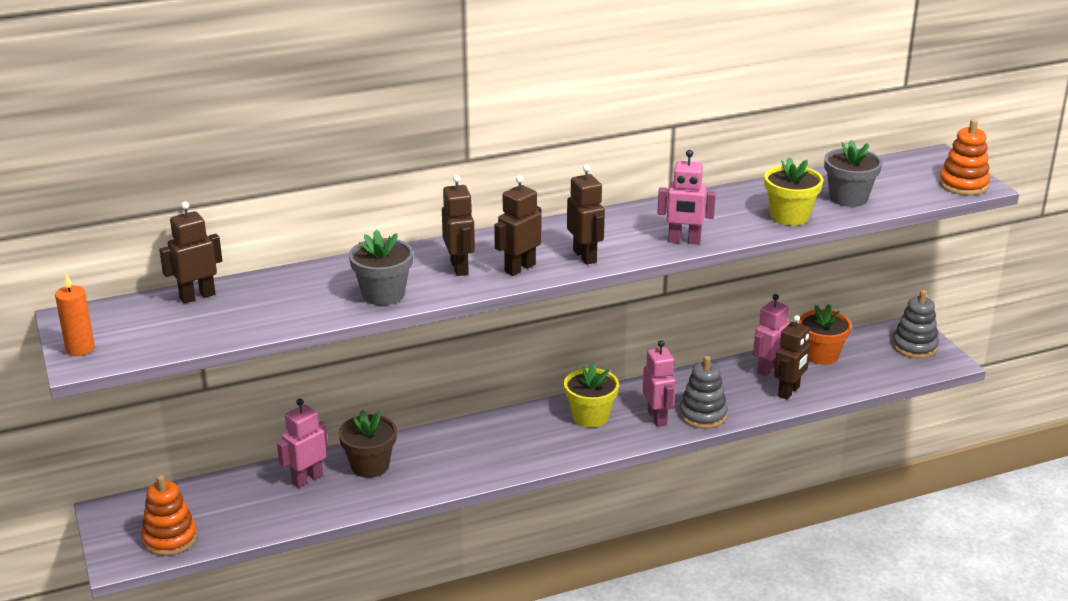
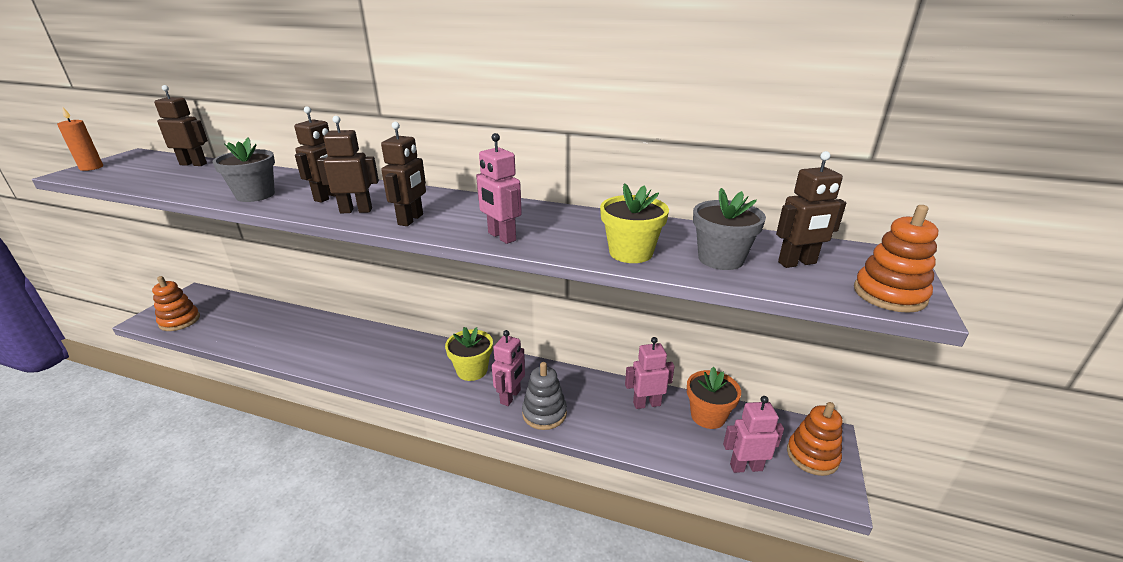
camera: 40 degrees right, 0 degrees up
(307, 479) = (281, 323): pink robot -> pink robot (746, 467)
(370, 465) = (317, 332): brown flower pot -> none
(789, 391) = (638, 433): brown robot -> brown robot (797, 263)
(914, 346) = (812, 456): grey stacking toy -> orange stacking toy

